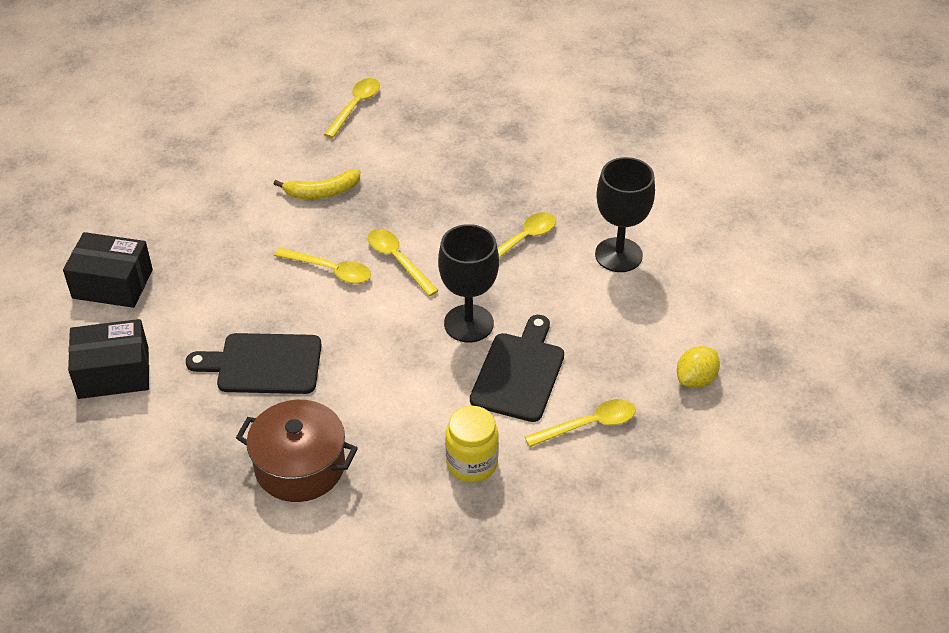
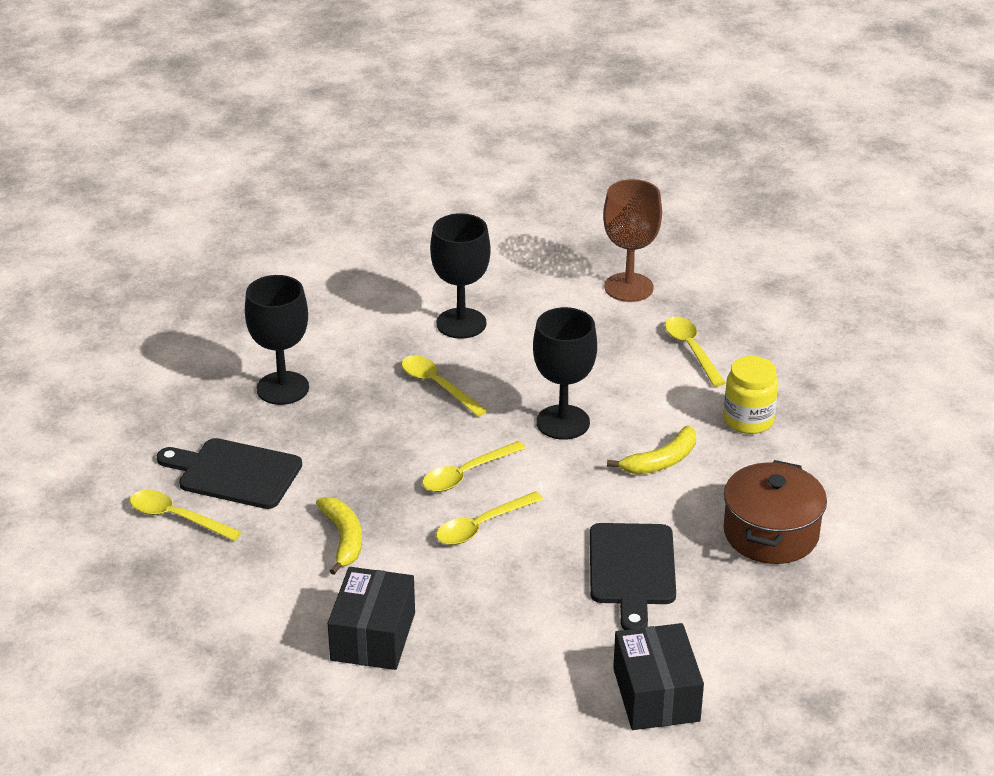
camera: 90 degrees left, 10 degrees down
(112, 284) = (505, 715): black box -> black box (373, 636)
(330, 270) = (482, 526): yellow spoon -> yellow spoon turned 150 degrees counterclockwise
(409, 391) = (661, 461): none -> yellow banana
(515, 149) = (282, 388): none -> black goblet
(519, 373) = (629, 390): black cutting board -> black cutting board (235, 473)
(696, 379) = (628, 287): yellow lemon -> brown goblet

